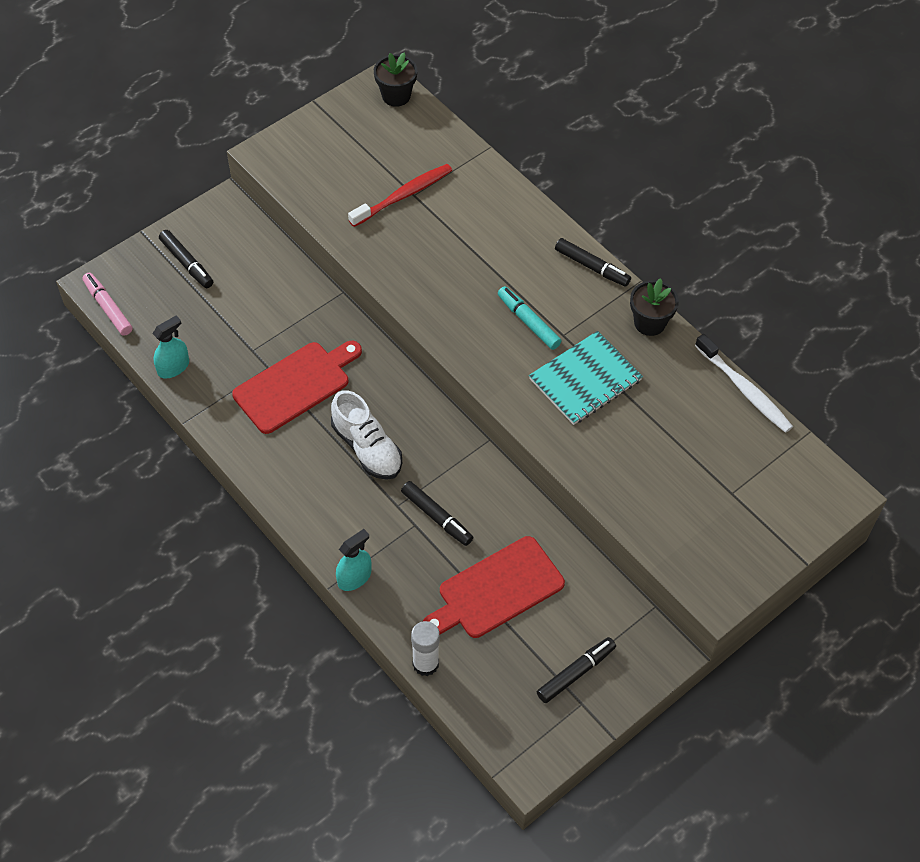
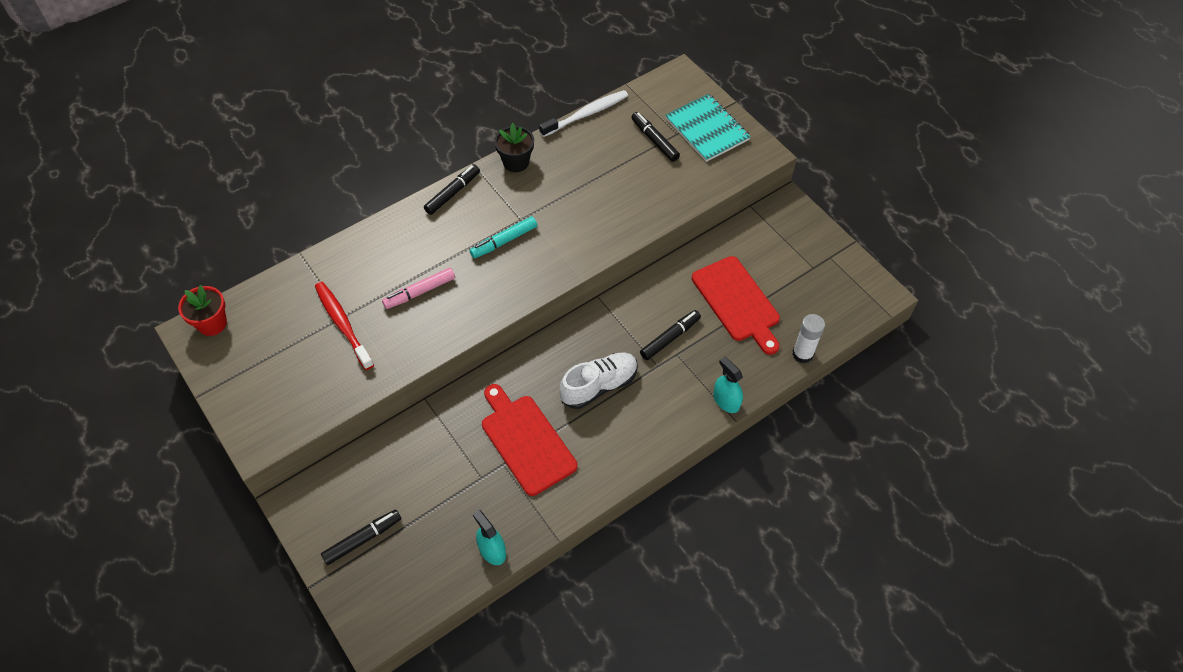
camera: 85 degrees left, 0 degrees up
(108, 308) = (407, 618): pink marker -> pink marker (420, 292)
(396, 96) = (212, 323): black flower pot -> red flower pot
(576, 673) = (805, 258): black marker -> black marker (654, 140)
(585, 379) = (567, 209): turquoise notebook -> turquoise notebook (707, 129)

